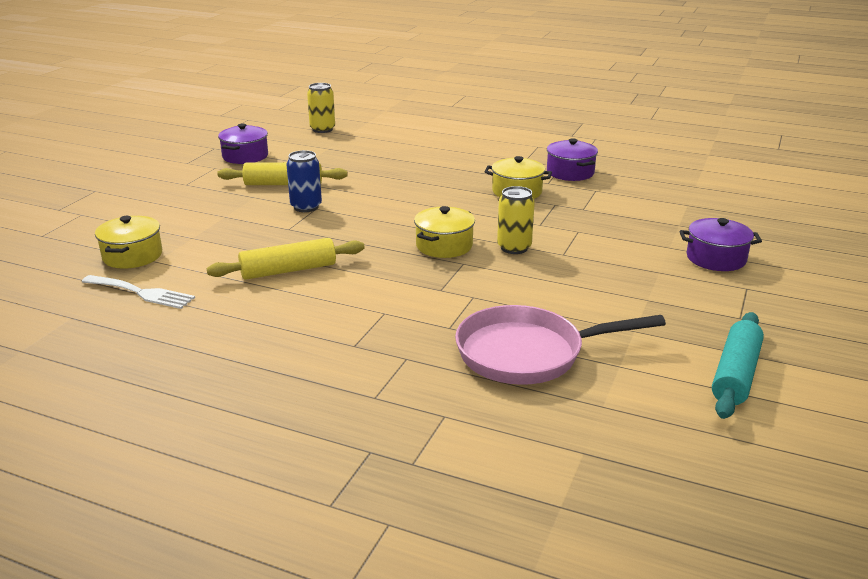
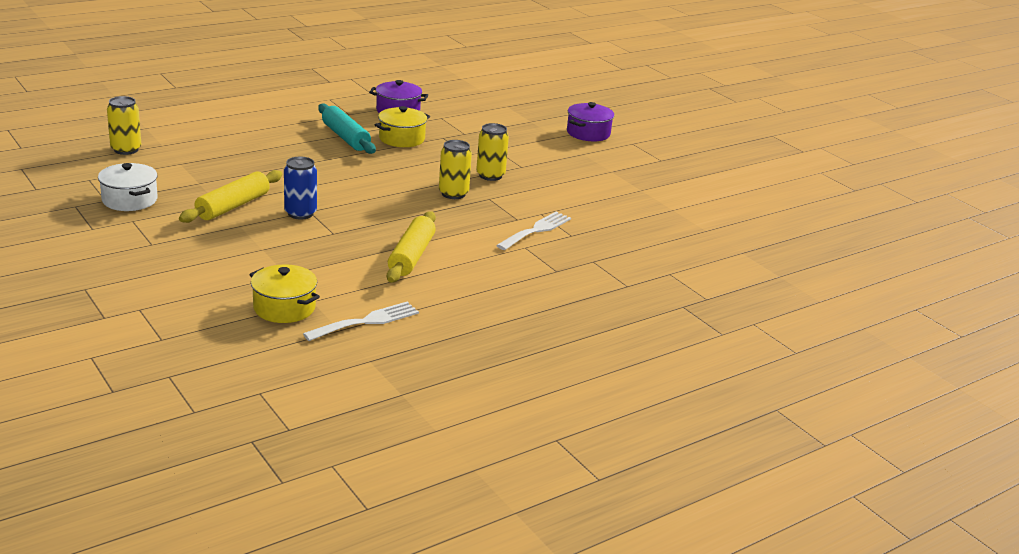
camera: 60 degrees left, 0 degrees up
(245, 156) = (129, 200): purple pot -> white pot
(431, 306) = (536, 230): none -> white fork
(444, 246) = (453, 194): yellow pot -> yellow can
(527, 353) = (631, 226): pink pan -> none
(735, 374) = (714, 188): turquoise rolling pin -> turquoise rolling pin (345, 137)

